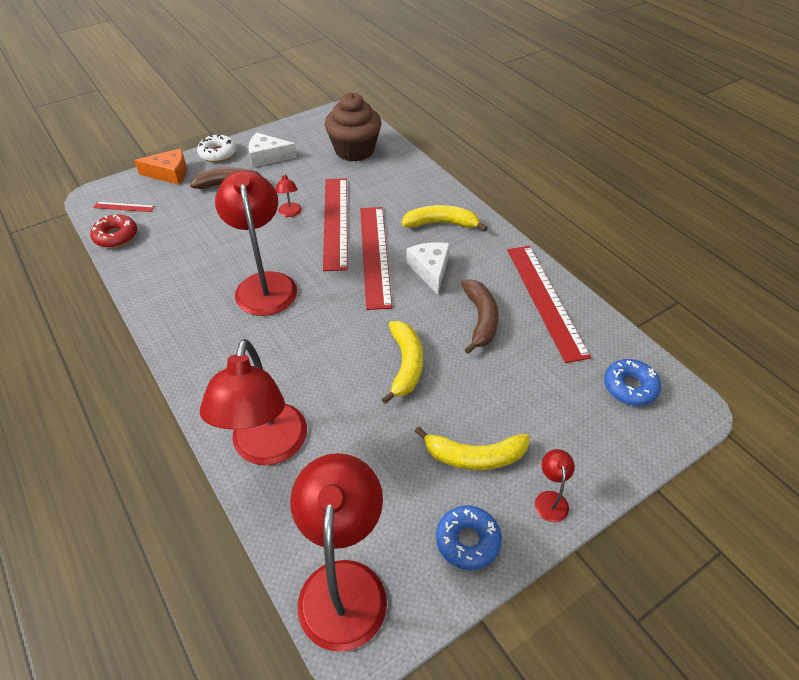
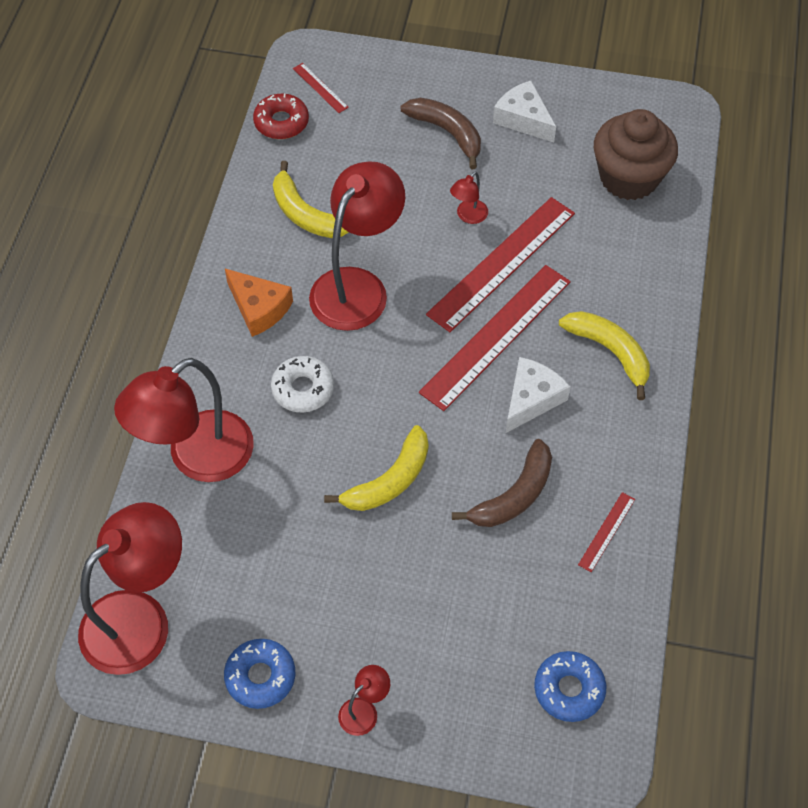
camera: 45 degrees right, 10 degrees up
(169, 173) = (401, 72): orange cheese -> orange cheese (259, 308)
(218, 153) = (476, 76): white donut -> white donut (303, 389)
(474, 456) = (347, 617): yellow banana -> yellow banana (305, 214)
(545, 300) = (606, 531): red ruler -> red ruler, size x0.43

